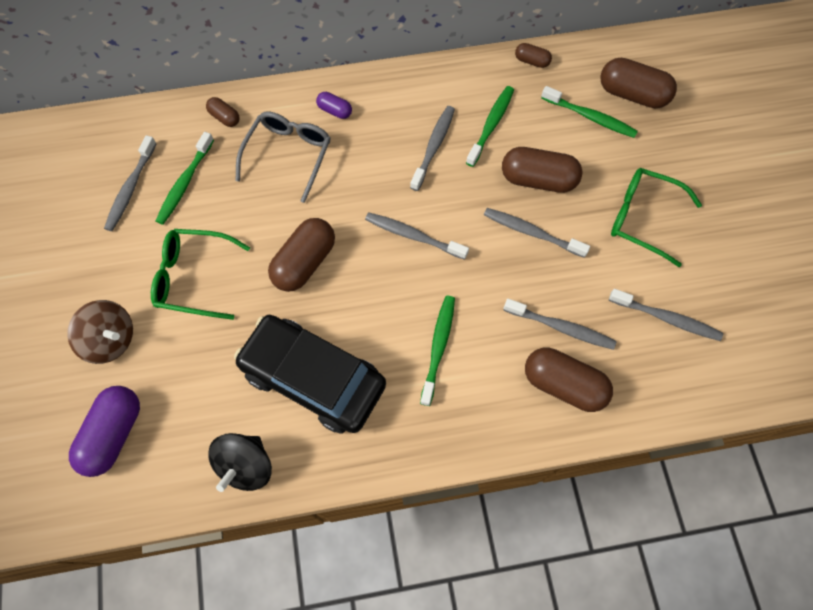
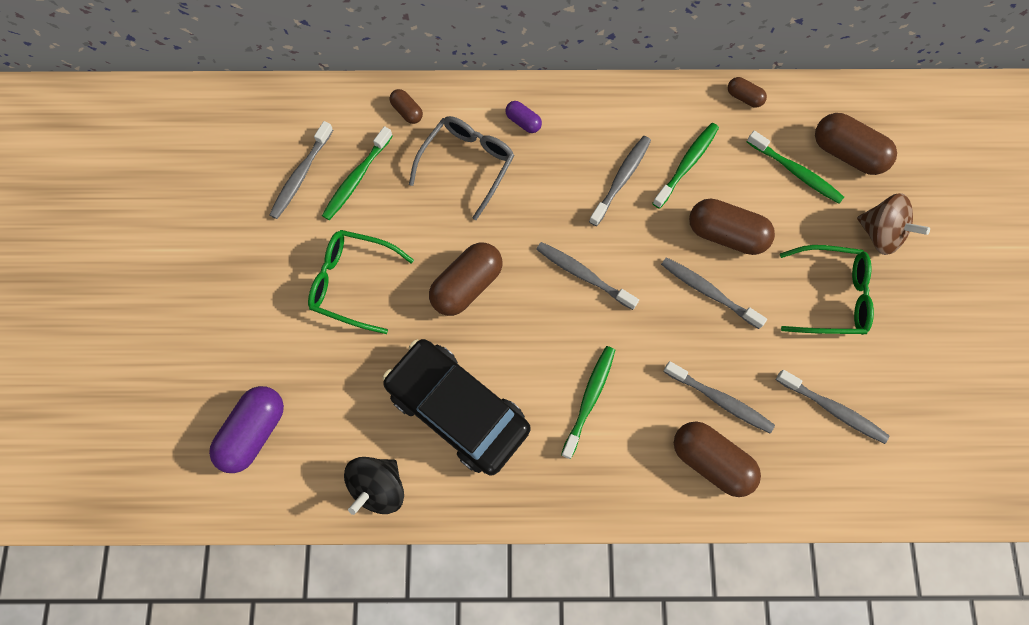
camera: 10 degrees right, 5 degrees up
(111, 340) = (262, 334): brown spinning top -> brown spinning top (880, 233)
(643, 218) = (830, 296): green glasses -> green glasses turned 150 degrees clockwise

